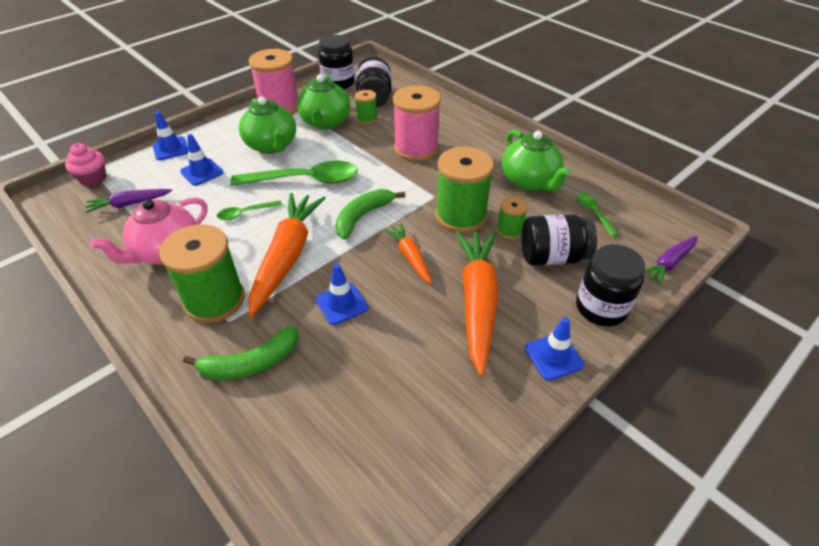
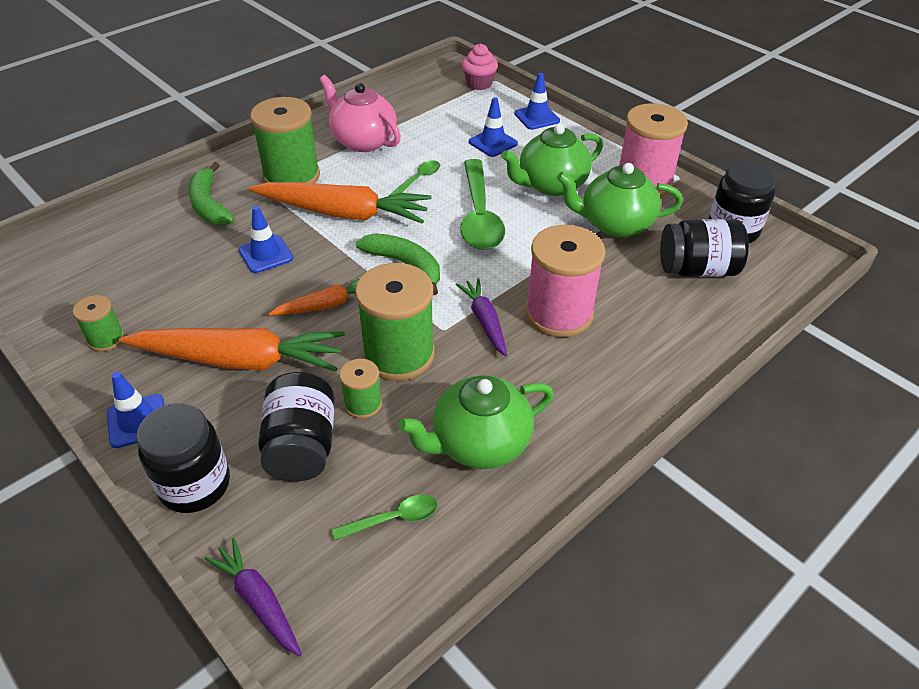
camera: 90 degrees right, 0 degrees up
(129, 204) = (437, 110): purple carrot -> purple carrot (484, 321)
(245, 213) = (418, 179): green spoon -> green spoon turned 60 degrees clockwise
(367, 119) = (633, 263): green spool -> green spool (106, 339)

